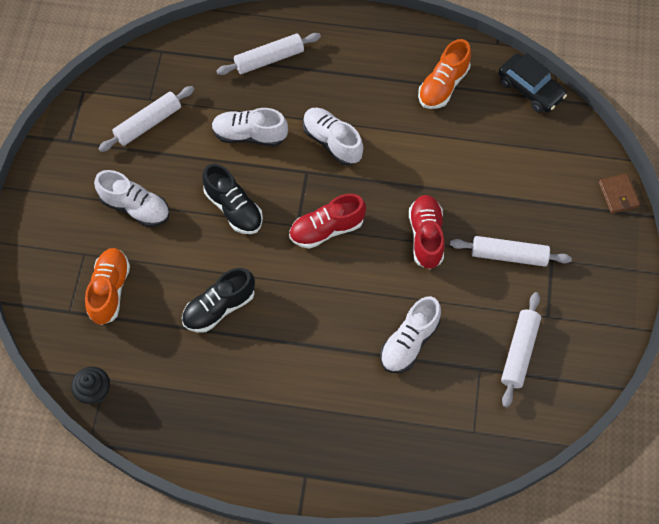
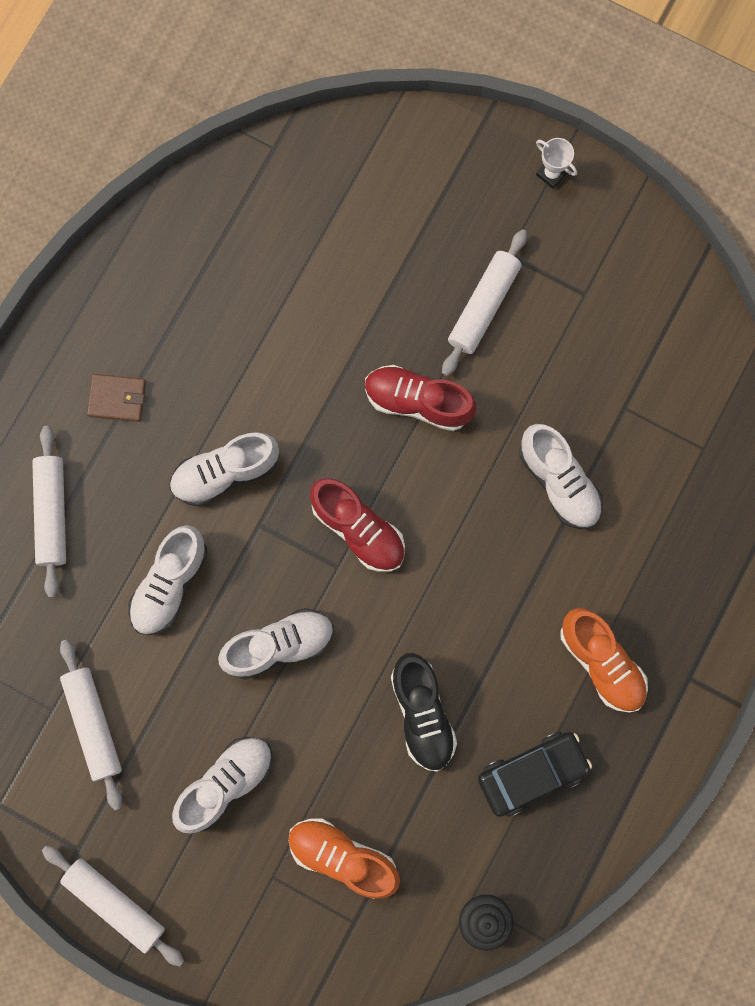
camera: 70 degrees left, 15 degrees up
(233, 208) = (279, 645): black shoe -> white shoe
(327, 229) = (358, 529): red shoe -> red shoe turned 45 degrees counterclockwise
(443, 85) = (194, 286): orange shoe -> orange shoe (601, 662)
(519, 352) = (620, 350): white rolling pin -> white rolling pin (115, 904)
(530, 89) = (246, 172): black car -> black car (532, 773)
(618, 195) = (448, 130): brown wallet -> brown wallet (117, 399)
(621, 267) = (551, 174): none -> white trophy

